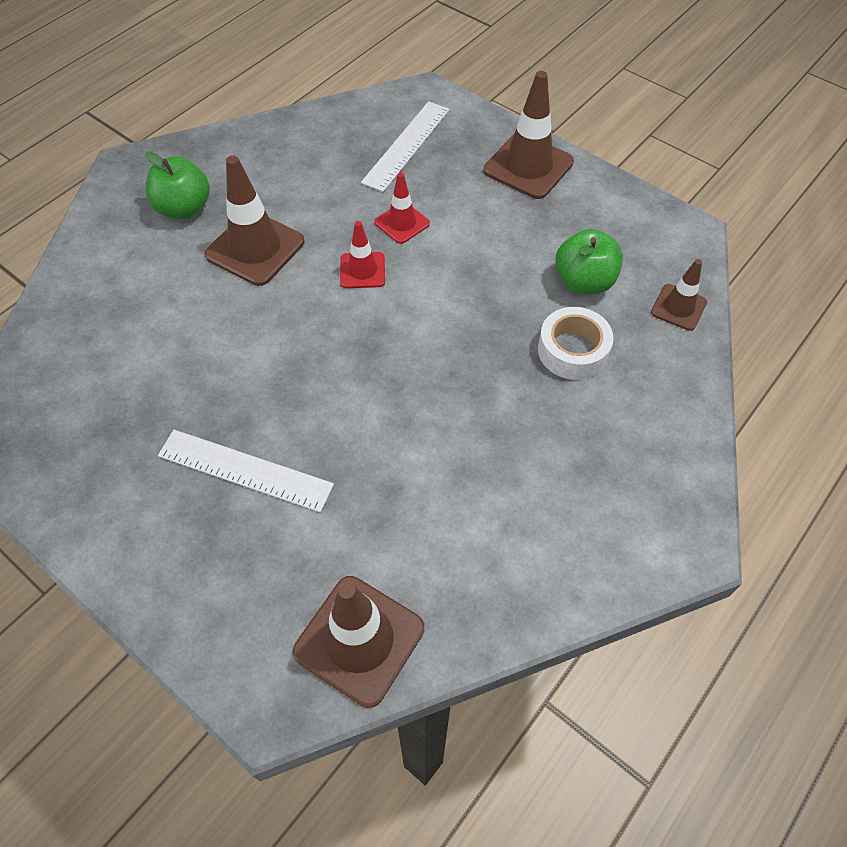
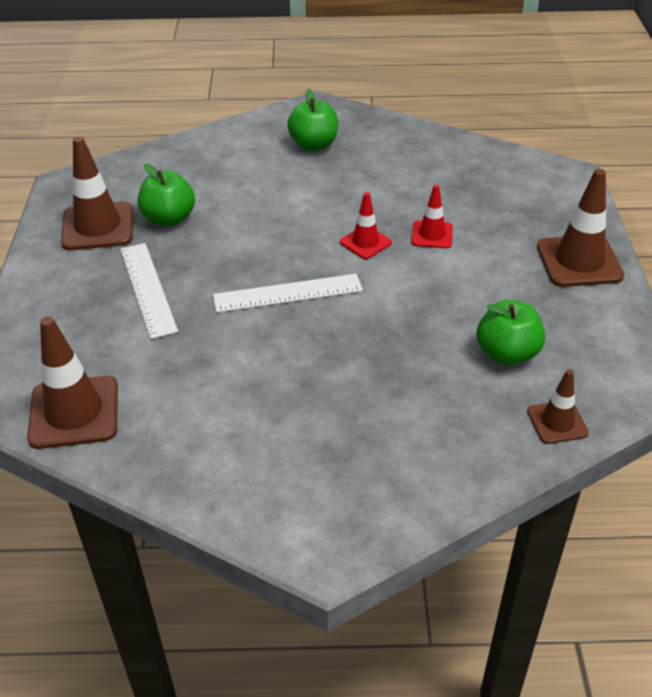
camera: 50 degrees right, 15 degrees down
(157, 386) = (169, 219): none -> green apple
(255, 248) = (321, 189): brown traffic cone -> brown traffic cone (98, 227)
(406, 145) = (506, 195): white ruler -> white ruler (287, 293)
(572, 350) = (431, 384): white tape -> none

